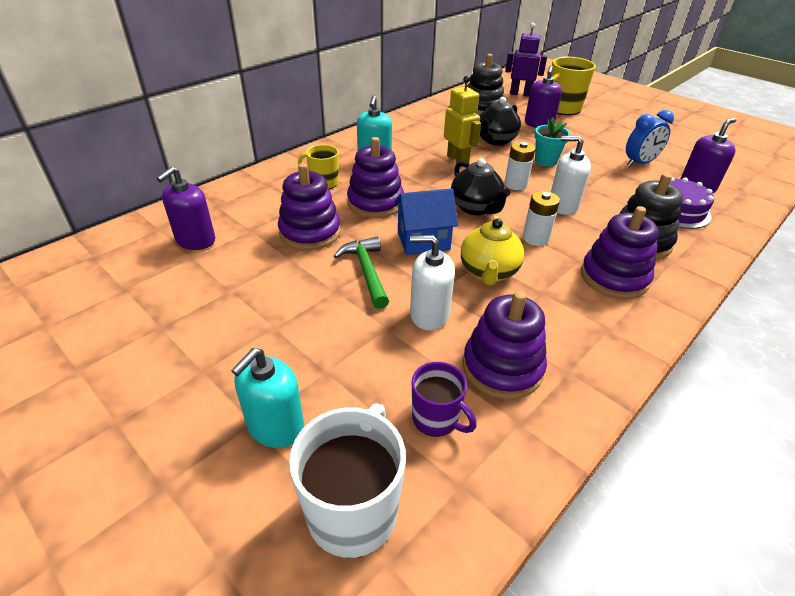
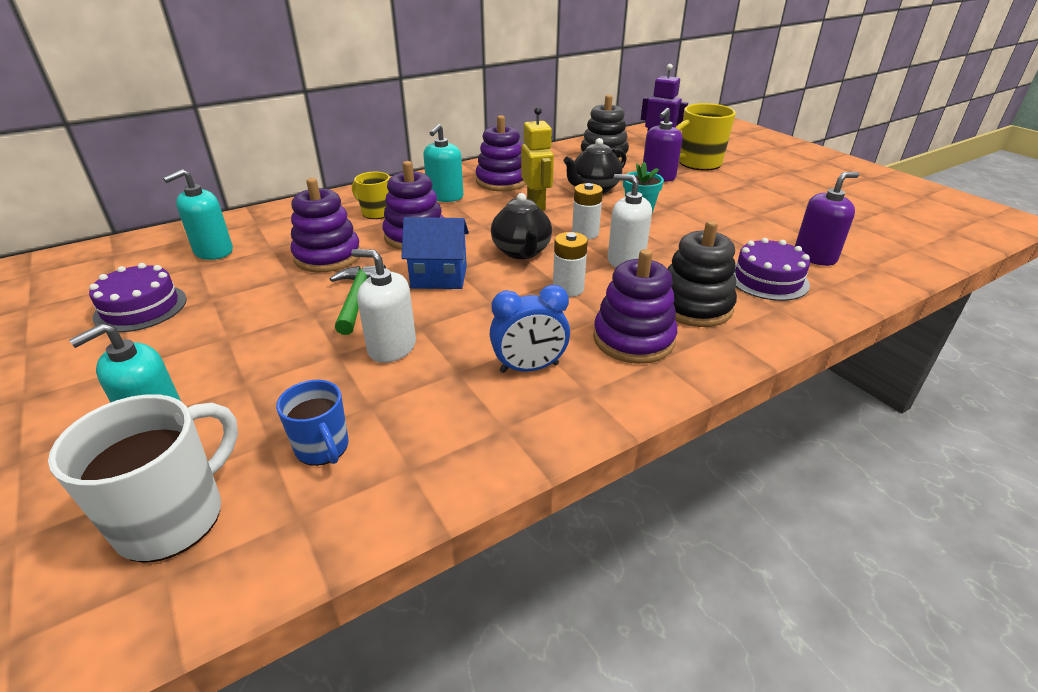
camera: 15 degrees right, 5 degrees down
(166, 309) = (141, 308): none -> purple cake
(195, 240) = (213, 251): purple soap dispenser -> turquoise soap dispenser
(436, 419) = (323, 448): purple mug -> blue mug
(488, 272) = (488, 316): yellow teapot -> none
(502, 367) = (432, 410): purple stacking toy -> purple stacking toy (502, 181)
(639, 163) = (755, 226): blue clock -> blue clock (529, 368)

